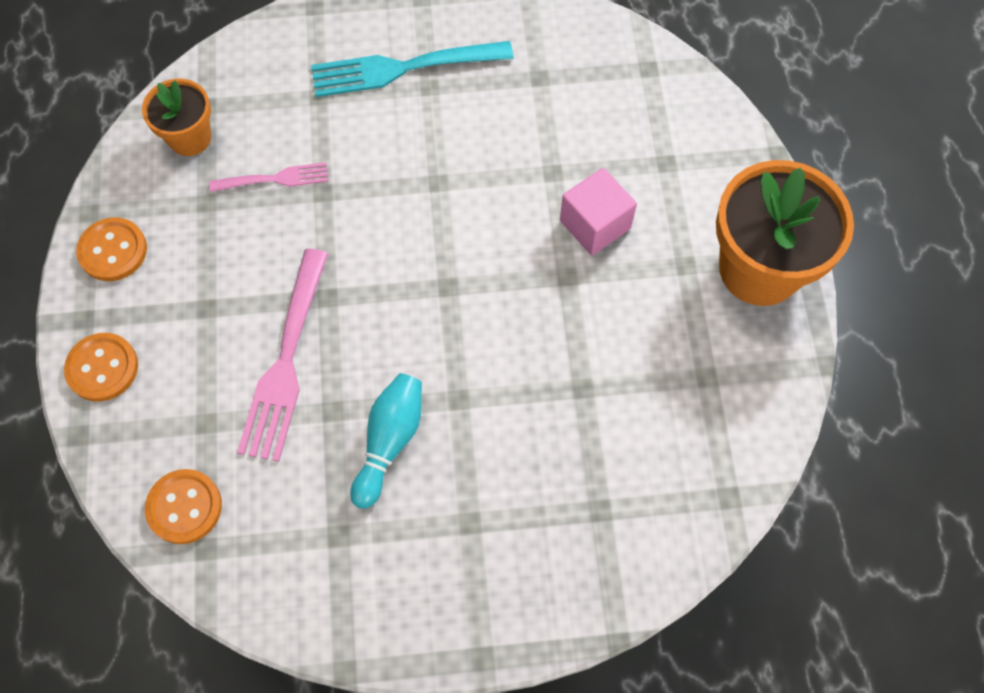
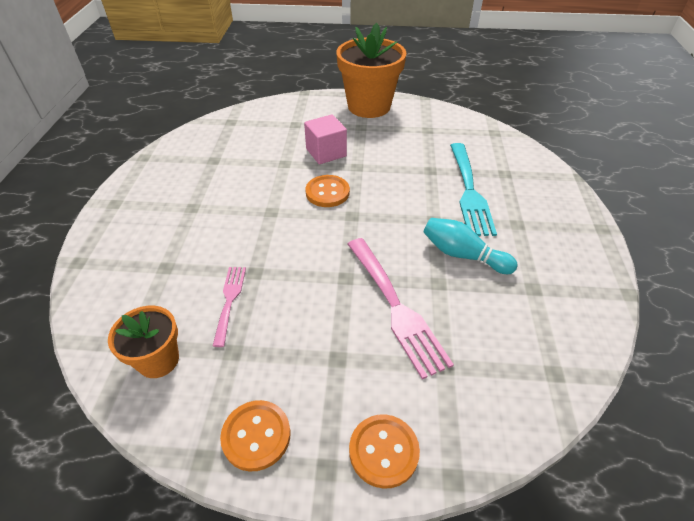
camera: 80 degrees left, 20 degrees down
(184, 507) = (520, 386): orange button -> orange button (327, 192)
(285, 362) = (395, 307): pink fork -> pink fork turned 45 degrees clockwise
(403, 68) = (168, 218): turquoise fork -> turquoise fork (469, 191)

